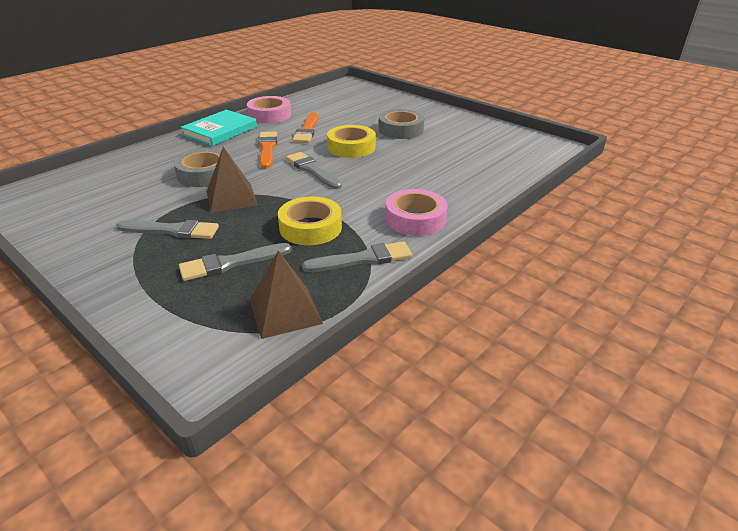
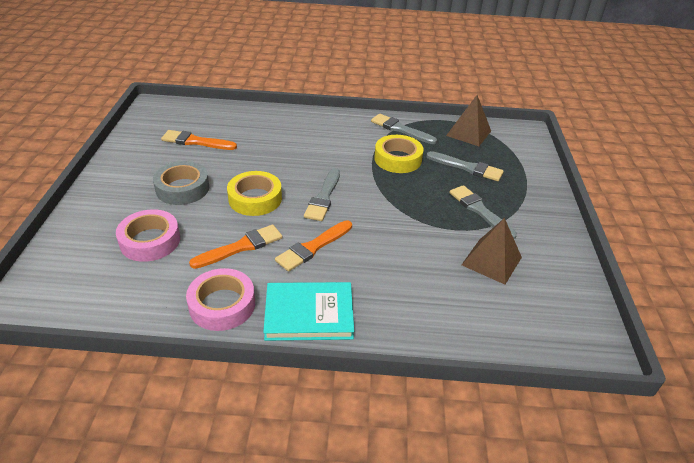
camera: 130 degrees left, 5 degrees up
(204, 174) = (403, 252): grey tape -> none
(231, 198) = (412, 212): brown pyramid -> brown pyramid (491, 261)
(415, 219) = (337, 128): pink tape -> pink tape (150, 241)
(468, 148) = (196, 141): none -> orange brush

